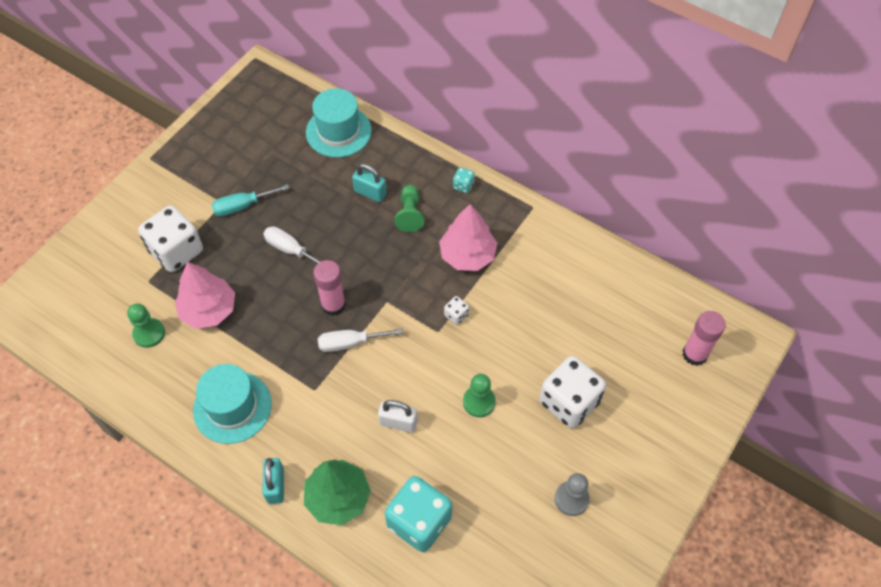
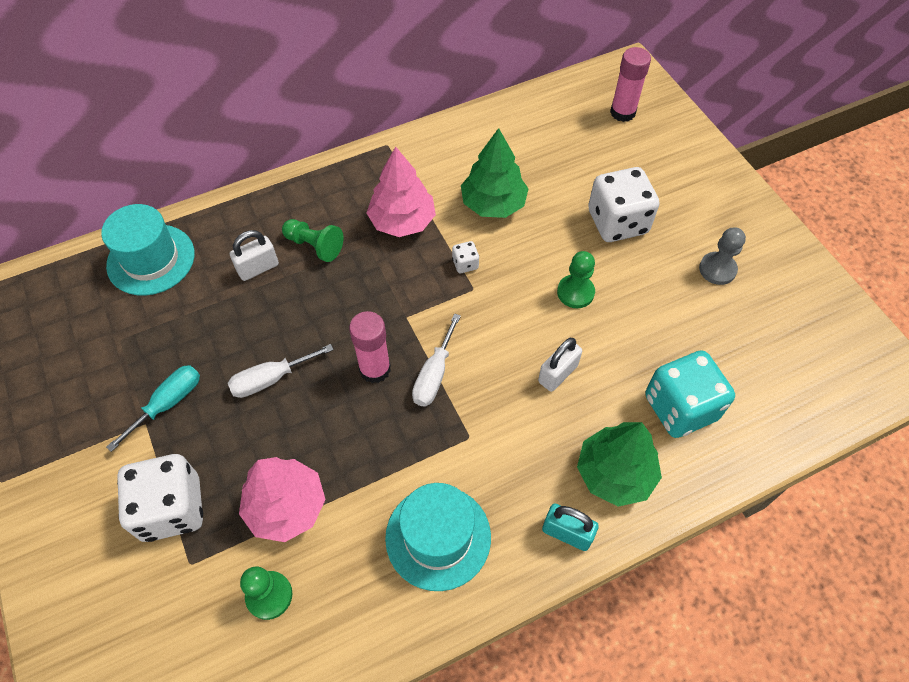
camera: 60 degrees left, 0 degrees up
(242, 206) = (168, 403): turquoise screwdriver -> turquoise screwdriver turned 150 degrees counterclockwise
(370, 193) = (258, 268): turquoise padlock -> white padlock
(463, 185) = (317, 185): turquoise dice -> none
(525, 306) = (493, 204): none -> green tree

